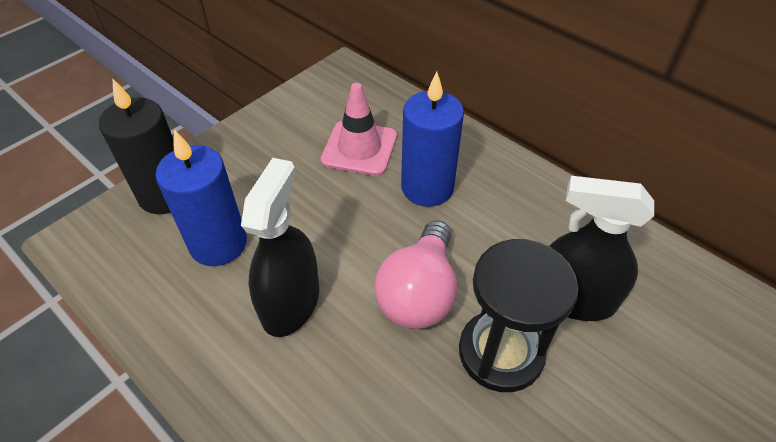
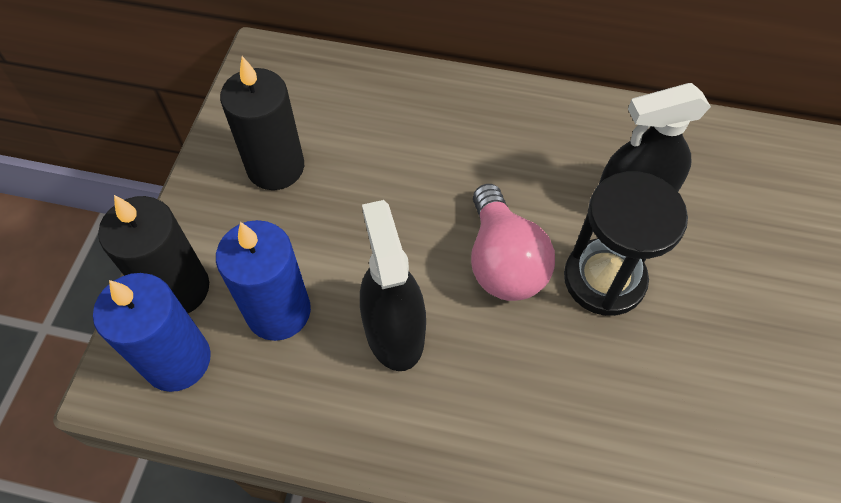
camera: 30 degrees left, 10 degrees up
(295, 144) = (275, 167): none -> black candle
(359, 148) = (346, 141): pink traffic cone -> none
(427, 187) = (441, 153): blue candle -> blue candle (177, 360)

